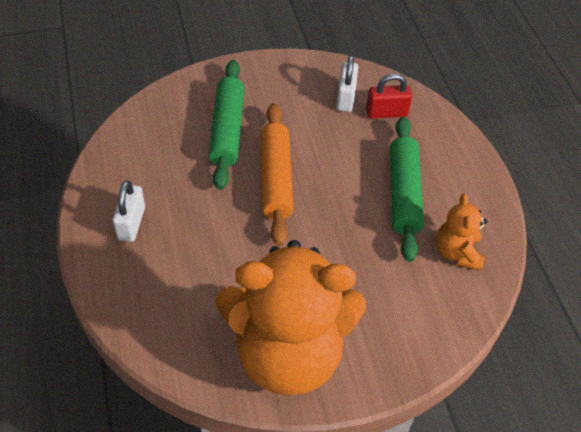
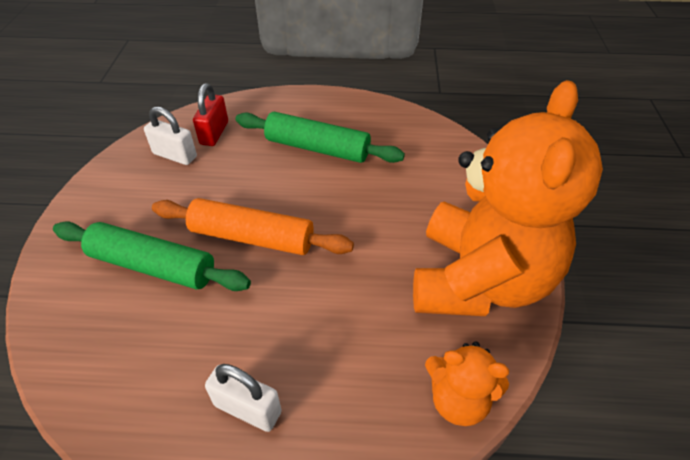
camera: 70 degrees left, 5 degrees down
(457, 252) = (395, 134): orange teddy bear -> orange teddy bear (458, 400)

